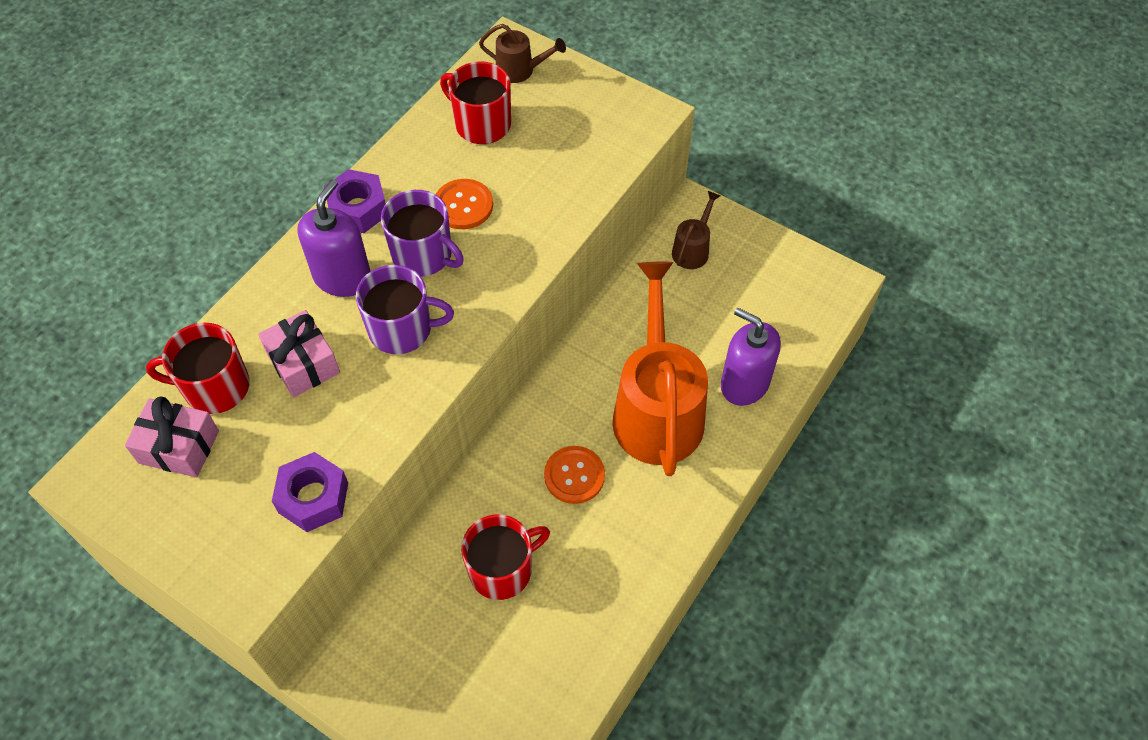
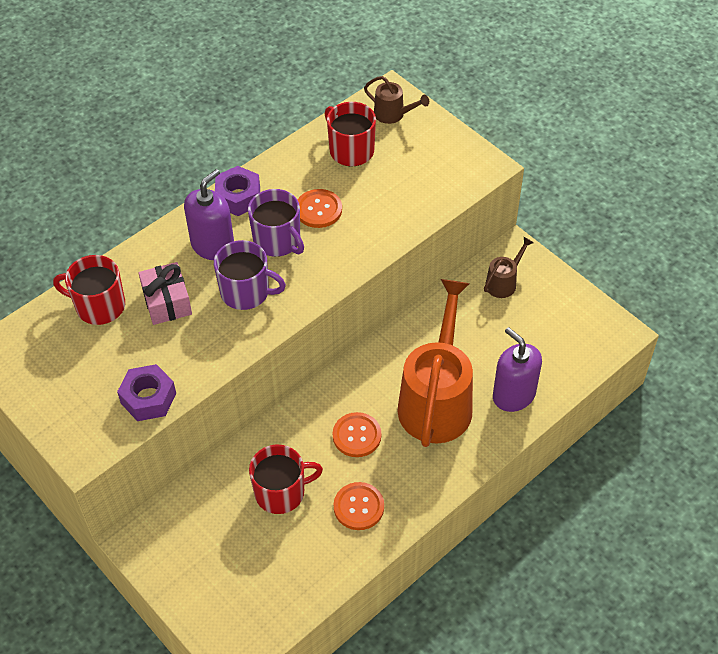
camera: 15 degrees right, 5 degrees down
(179, 447) = (63, 342): pink gift -> none
(602, 566) = (358, 507): none -> orange button

